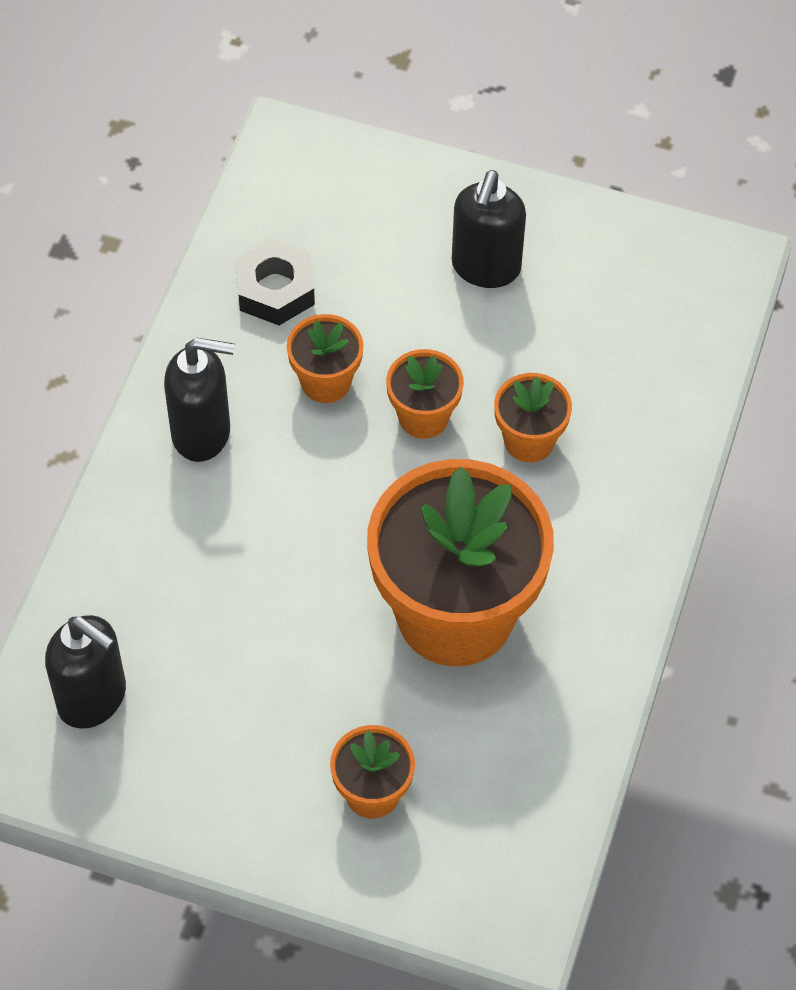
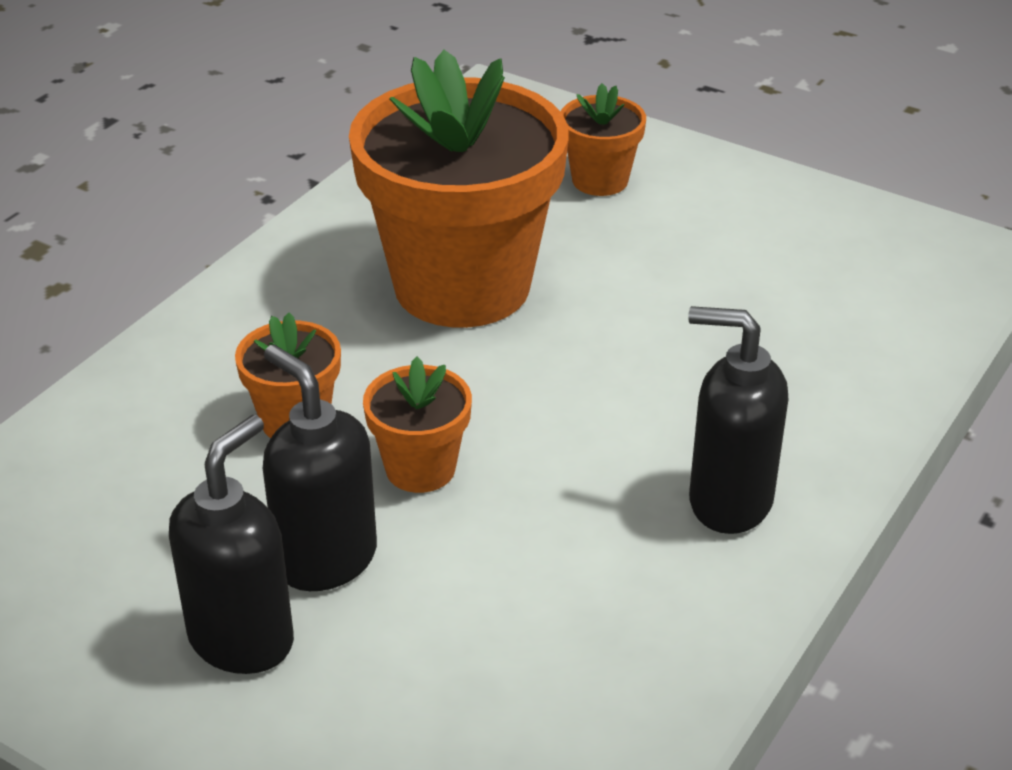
camera: 165 degrees left, 20 degrees down
(93, 698) = (887, 282): black soap dispenser -> black soap dispenser (326, 559)
(275, 290) = (582, 668): black nut -> none
(326, 382) = (540, 531): orange flower pot -> none

